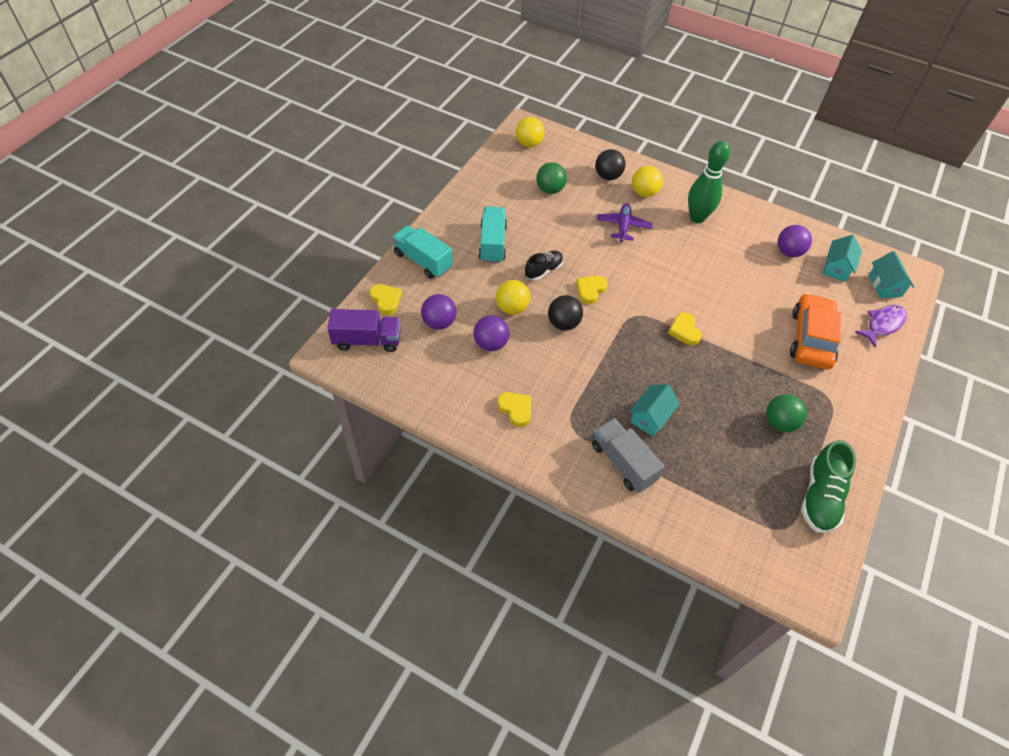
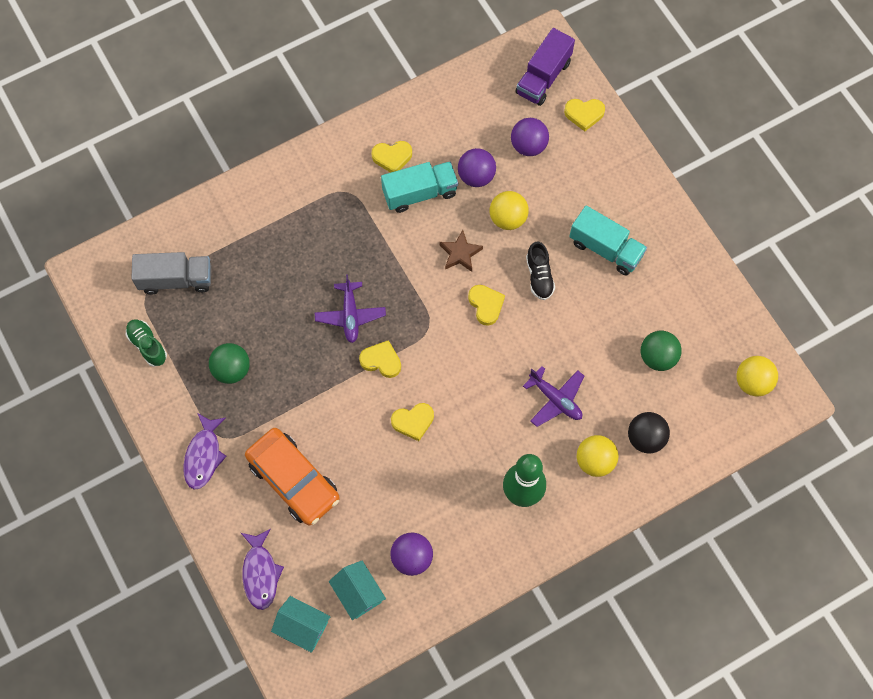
camera: 125 degrees right, 15 degrees up
(423, 261) = (618, 170): turquoise truck -> turquoise truck (420, 193)
(563, 323) = (460, 253): black ball -> brown star
(623, 463) = (286, 210): grey truck -> grey truck (176, 279)
(650, 417) = (311, 261): turquoise house -> none
(669, 367) = (350, 315): none -> purple plane
(708, 292) = (413, 422): none -> yellow heart
(820, 497) = (147, 345): green shoe -> green shoe, size x0.63
(853, 403) = (204, 456): none -> purple fish

